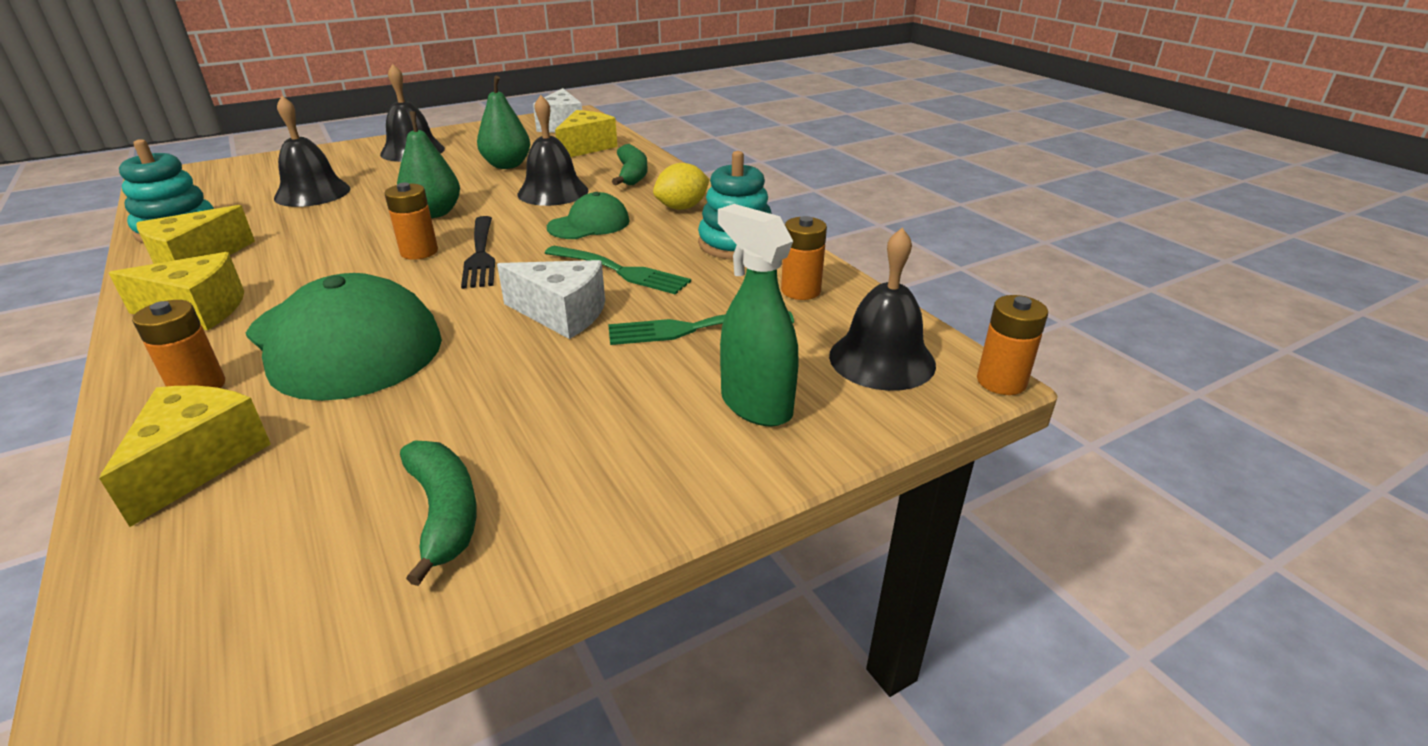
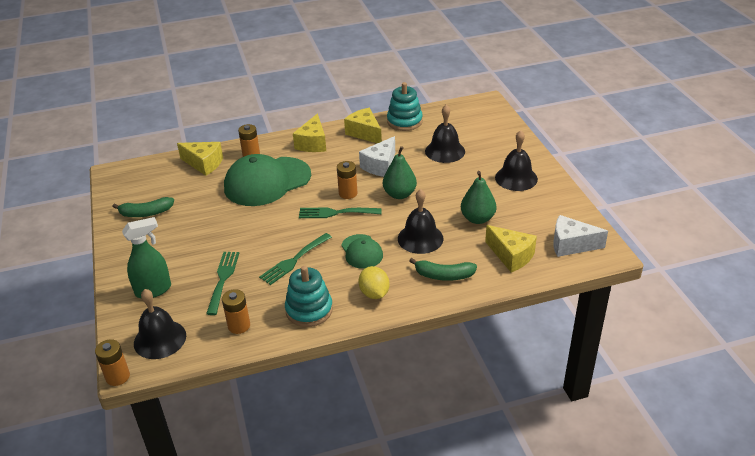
camera: 105 degrees right, 5 degrees up
(480, 255) = (336, 213): black fork -> green fork
(562, 314) = (258, 239): white cheese -> white cheese (380, 166)

